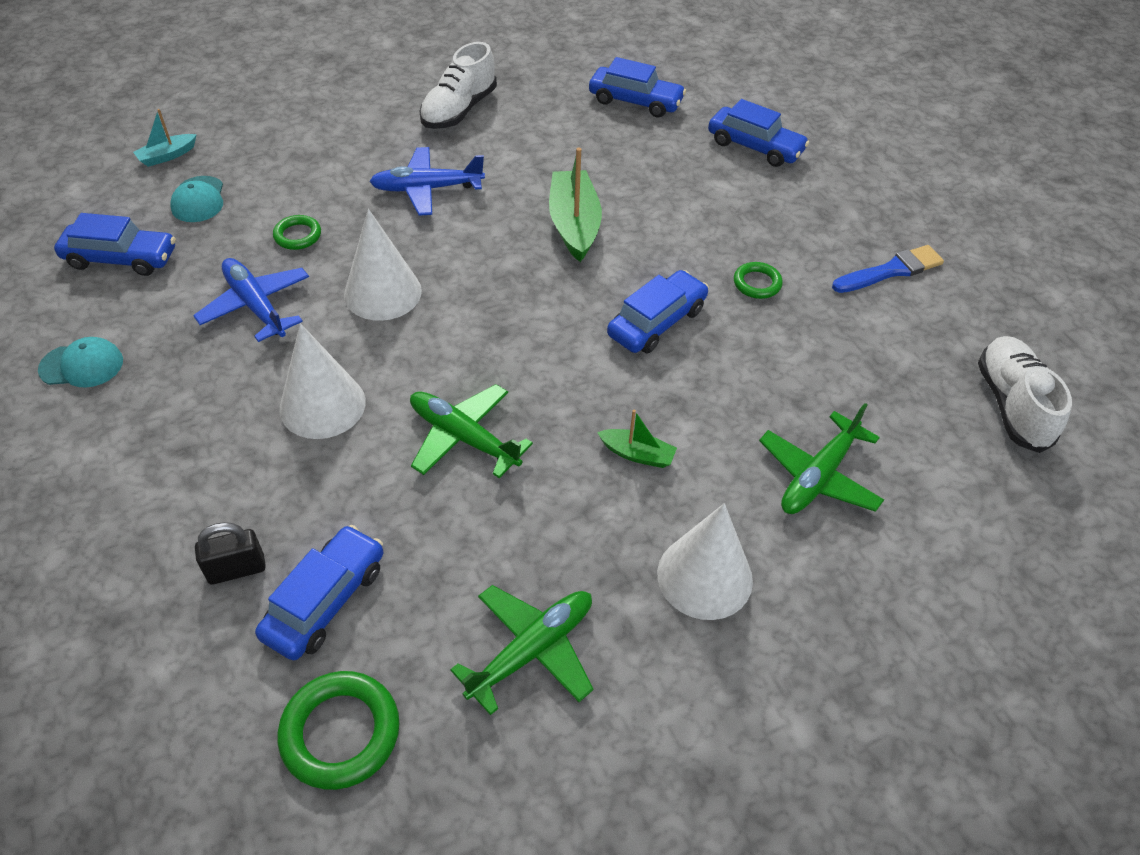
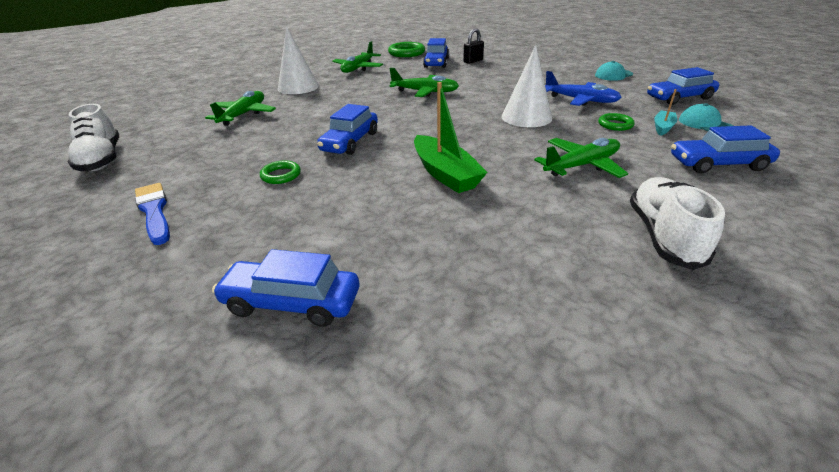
camera: 160 degrees right, 15 degrees down
(167, 156) = (781, 136): turquoise boat -> turquoise boat (663, 127)
(322, 405) = (497, 86): white cone -> none
(427, 189) = (582, 165): blue plane -> green plane
(635, 101) = (486, 322): blue car -> blue car (718, 164)
(637, 454) = (339, 103): green boat -> none
(891, 271) = (154, 211): blue brush -> blue brush turned 105 degrees clockwise

